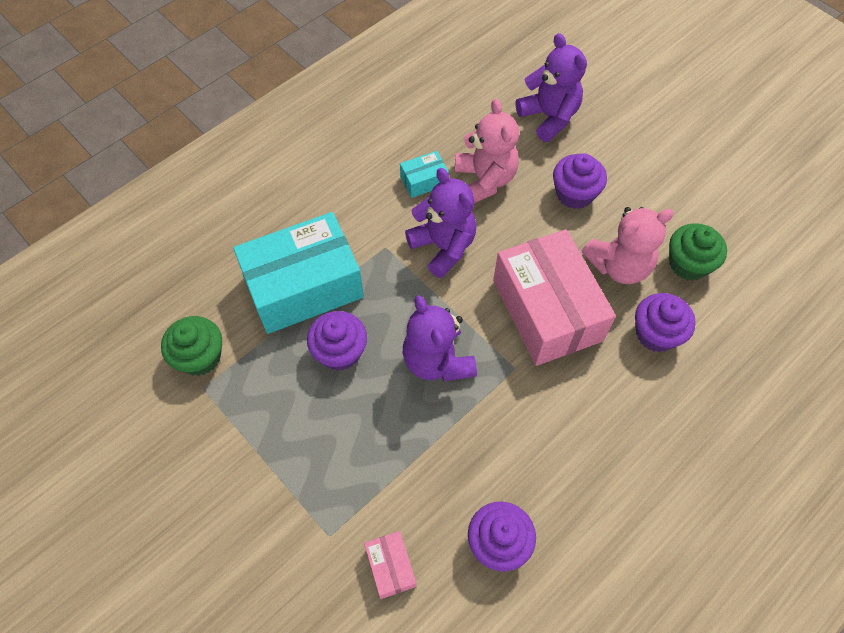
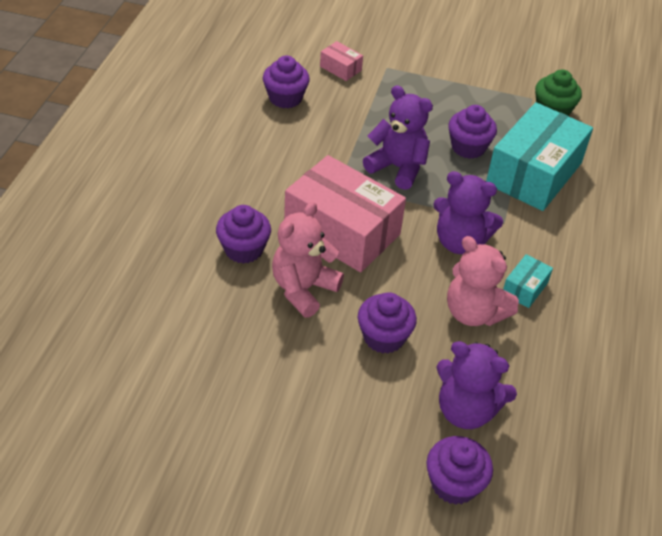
camera: 145 degrees right, 15 degrees down
(592, 81) = (454, 484): none -> purple cupcake
(688, 264) = (242, 317): green cupcake -> none

